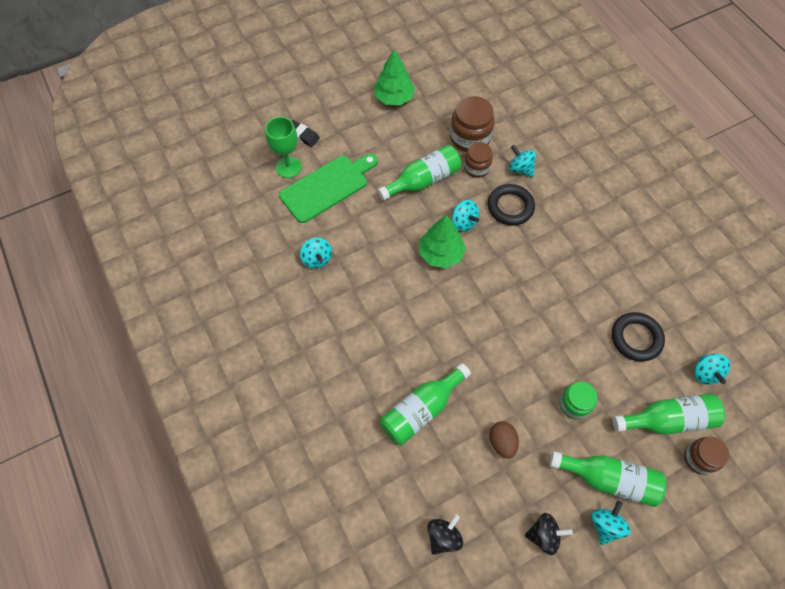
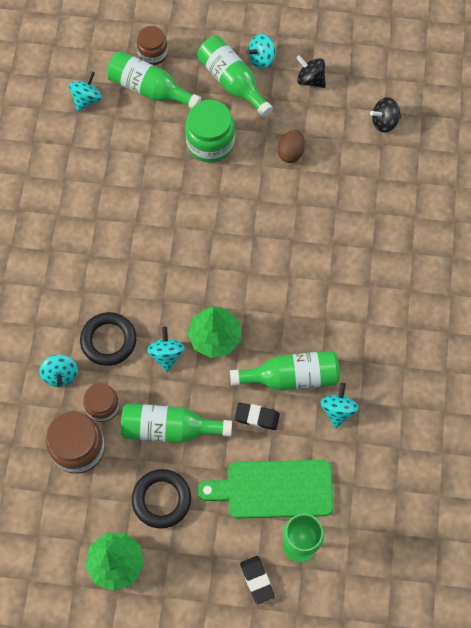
camera: 145 degrees left, 5 degrees up
(370, 221) = (257, 417): none -> black eraser
(421, 410) = (336, 215): green bottle -> green bottle (291, 377)
(574, 404) = (210, 143): green jar -> green jar, size x1.58
(636, 338) = (113, 156): black ring -> black ring (161, 499)

